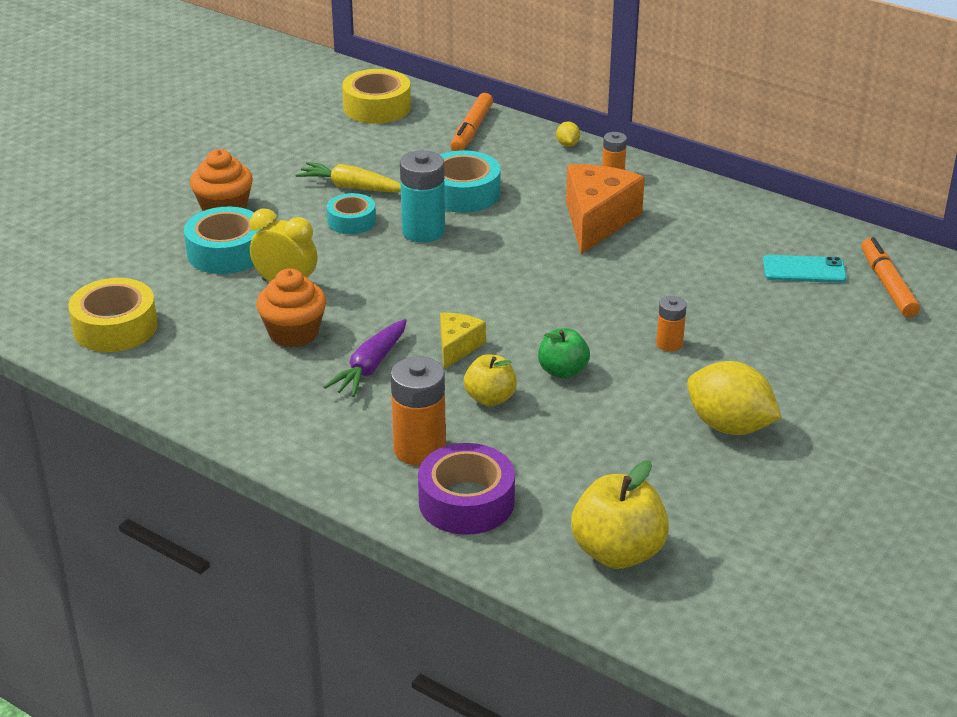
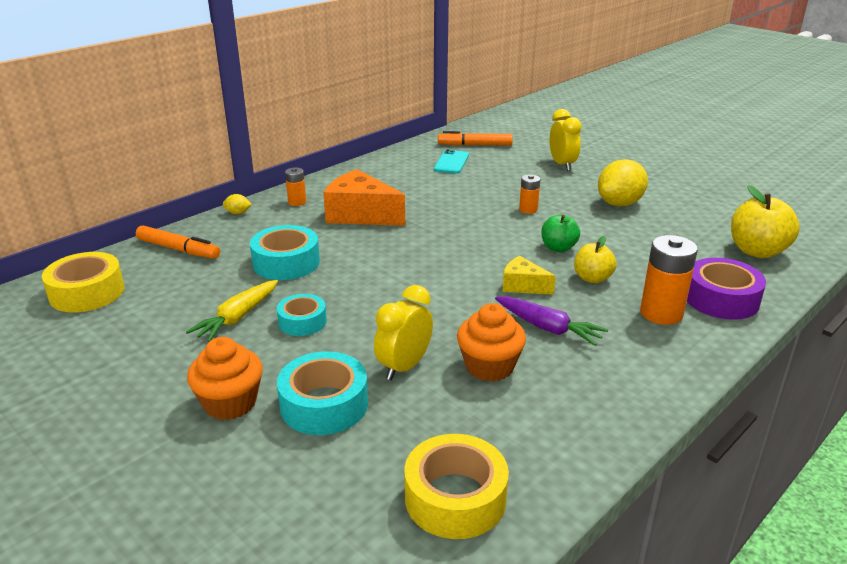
camera: 80 degrees left, 5 degrees down
(423, 231) = (340, 286): turquoise battery -> none
(855, 371) = (562, 165): none -> yellow clock

